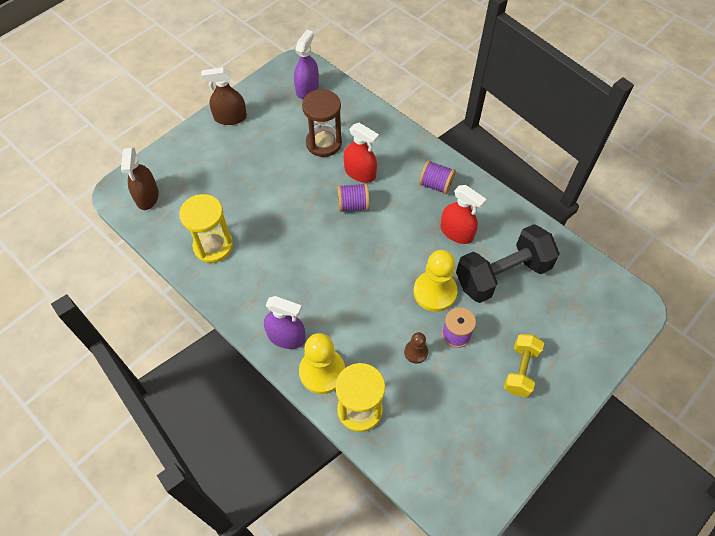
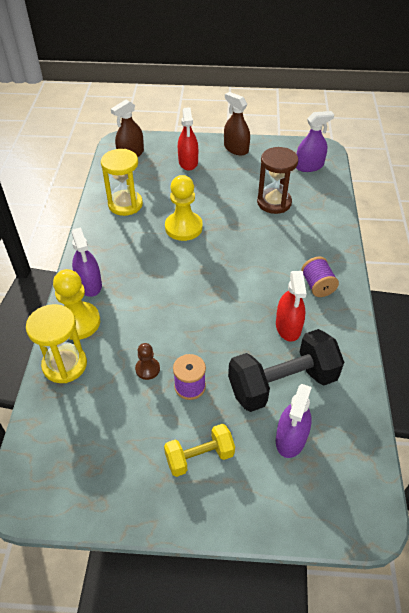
camera: 50 degrees right, 10 degrees down
(353, 205) = (240, 250): purple spool -> none
(360, 173) = (273, 236): red spray bottle -> red spray bottle (188, 162)
(435, 292) = (215, 347): yellow pawn -> yellow pawn (183, 227)
(502, 275) = (282, 384): black dumbbell -> black dumbbell turned 45 degrees counterclockwise
(549, 303) = (291, 438): none -> purple spray bottle

